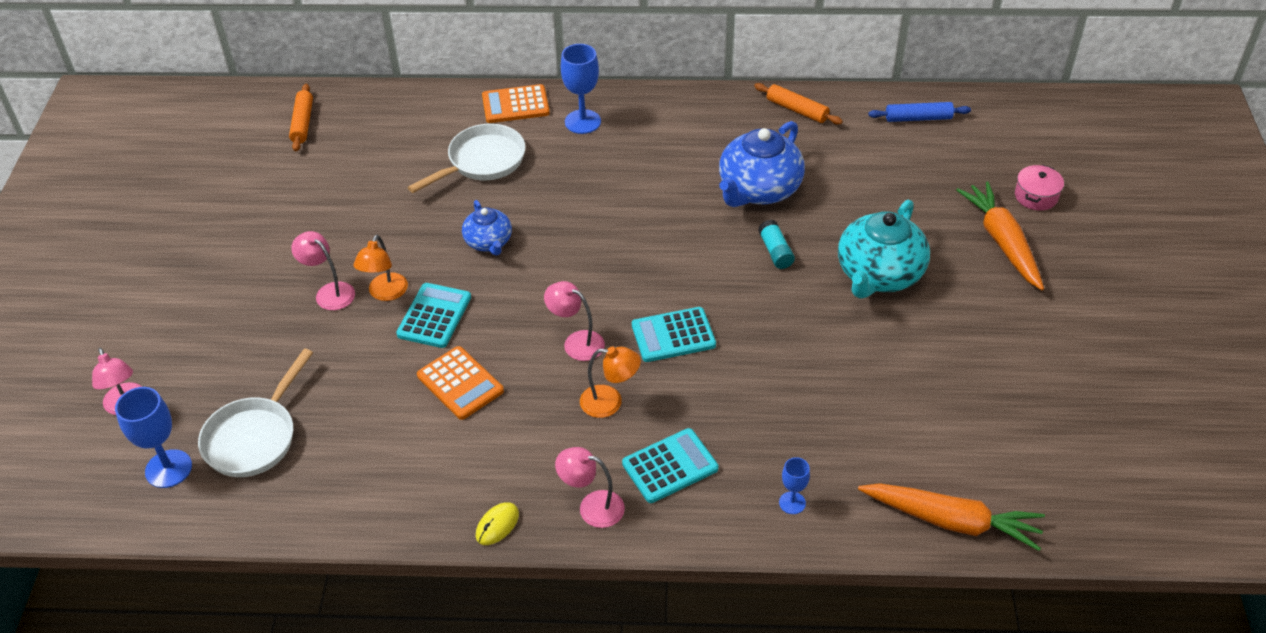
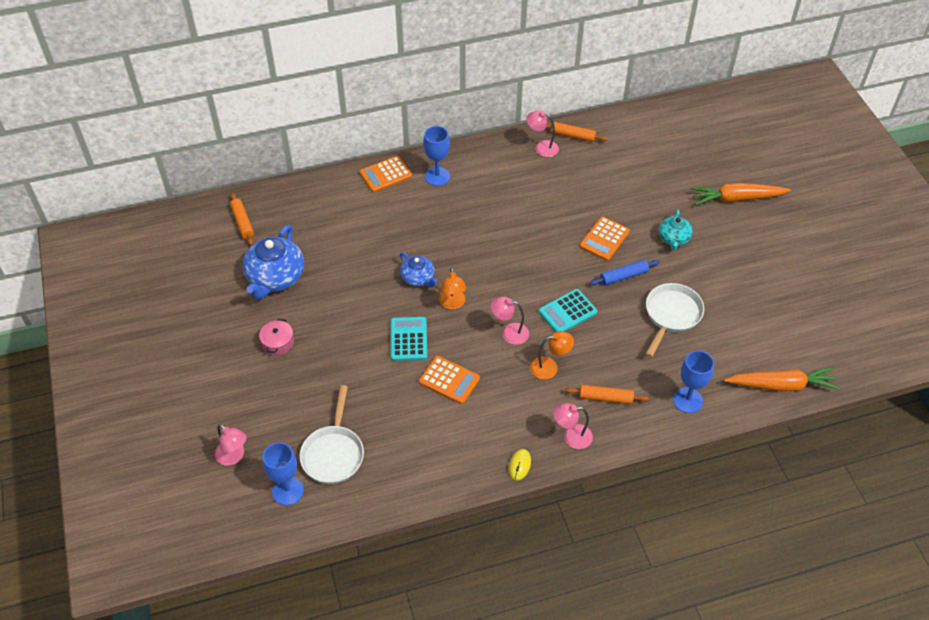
camera: 20 degrees left, 5 degrees up
(329, 292) = (329, 341): pink lamp -> pink lamp (541, 147)
(385, 293) = (368, 332): orange lamp -> orange lamp (452, 304)
(482, 162) = (384, 222): white pan -> white pan (671, 315)
(670, 466) = (606, 398): turquoise calculator -> orange rolling pin
(758, 189) = (574, 198): blue teapot -> blue teapot (275, 278)
(775, 251) = (604, 239): turquoise glue stick -> orange calculator
(792, 503) = (687, 400): blue goblet -> blue goblet, size x1.78
(879, 274) = (673, 239): turquoise teapot -> turquoise teapot, size x0.57
(918, 118) = (651, 125): blue rolling pin -> blue rolling pin (623, 276)
(1002, 242) = (737, 198): orange carrot -> orange carrot turned 60 degrees counterclockwise
(1036, 196) = (744, 162): pink pot -> pink pot (278, 343)

